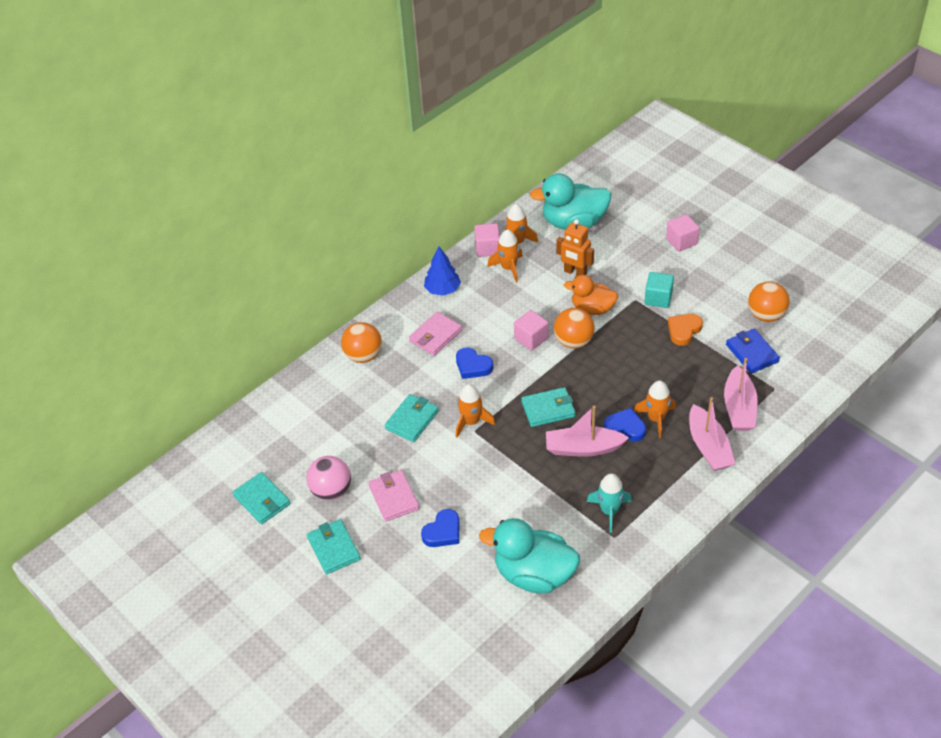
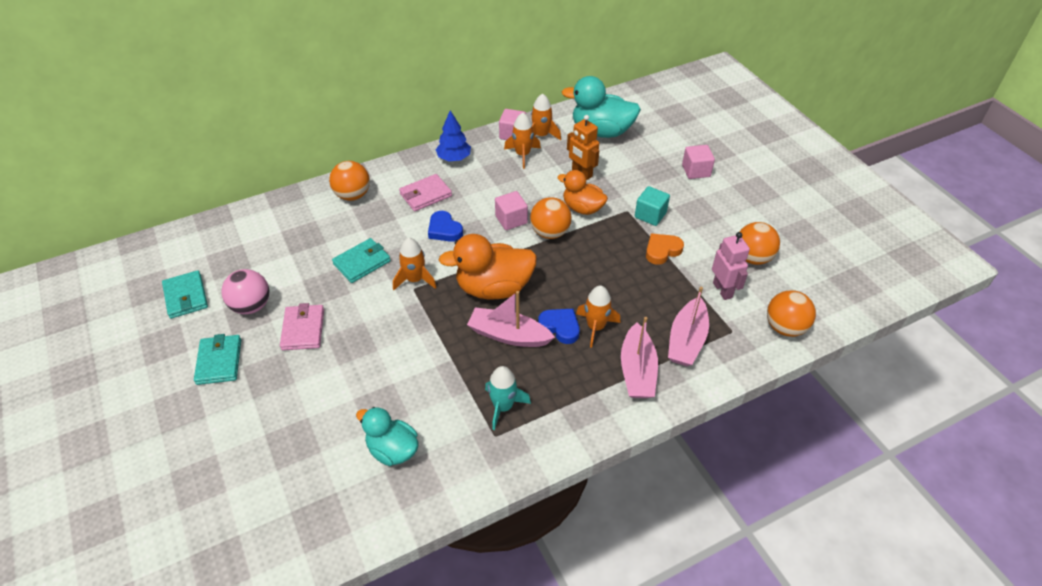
camera: 15 degrees right, 0 degrees up
(443, 532) = (329, 377): blue heart -> none
(534, 575) = (392, 450): turquoise duck -> turquoise duck, size x0.64
(548, 409) = (493, 288): turquoise wallet -> orange duck
(752, 353) = (723, 290): blue wallet -> pink robot
(817, 372) = (785, 327): none -> orange ball

